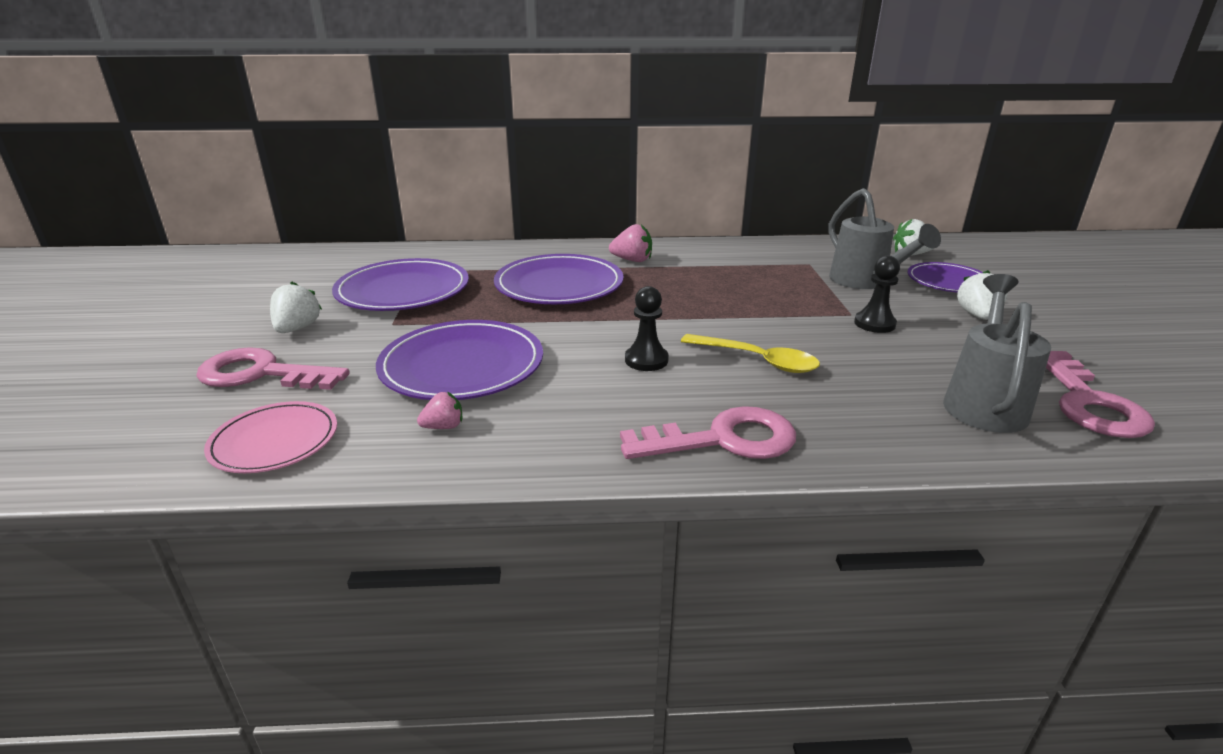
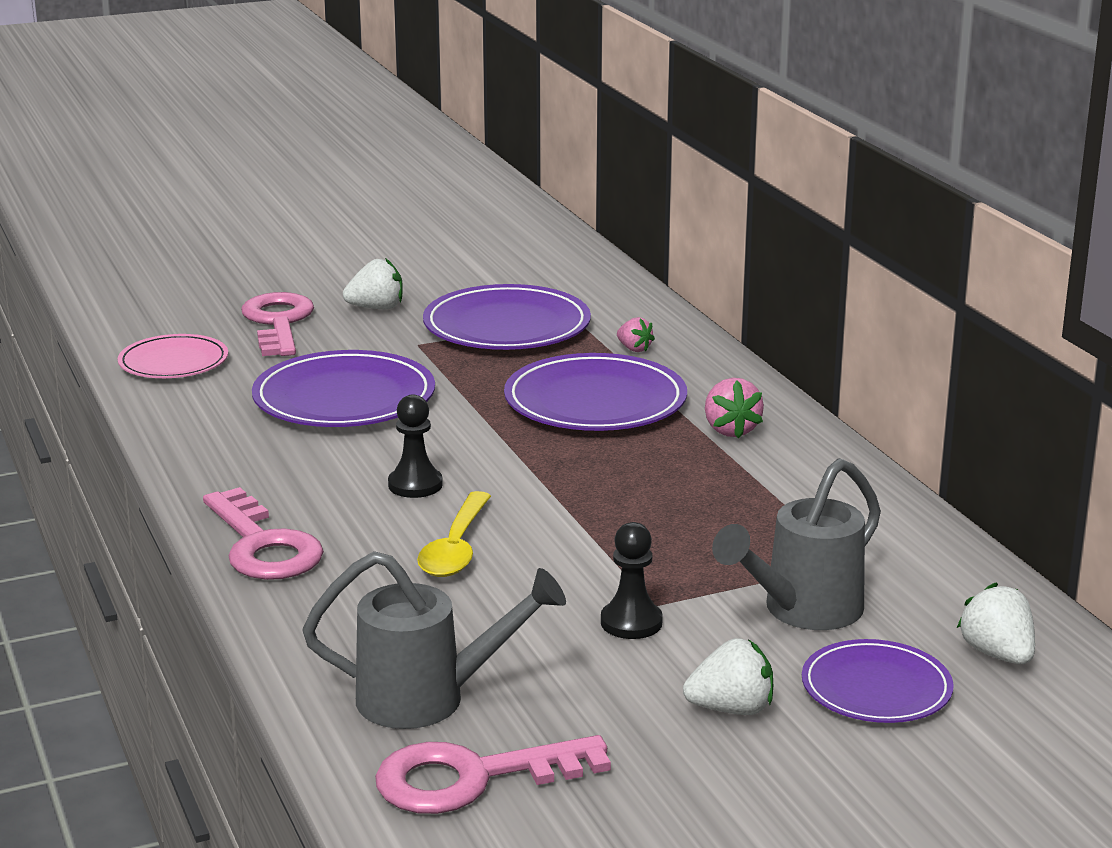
camera: 70 degrees right, 5 degrees down
(444, 426) = (226, 418): pink strawberry -> pink strawberry (634, 349)

